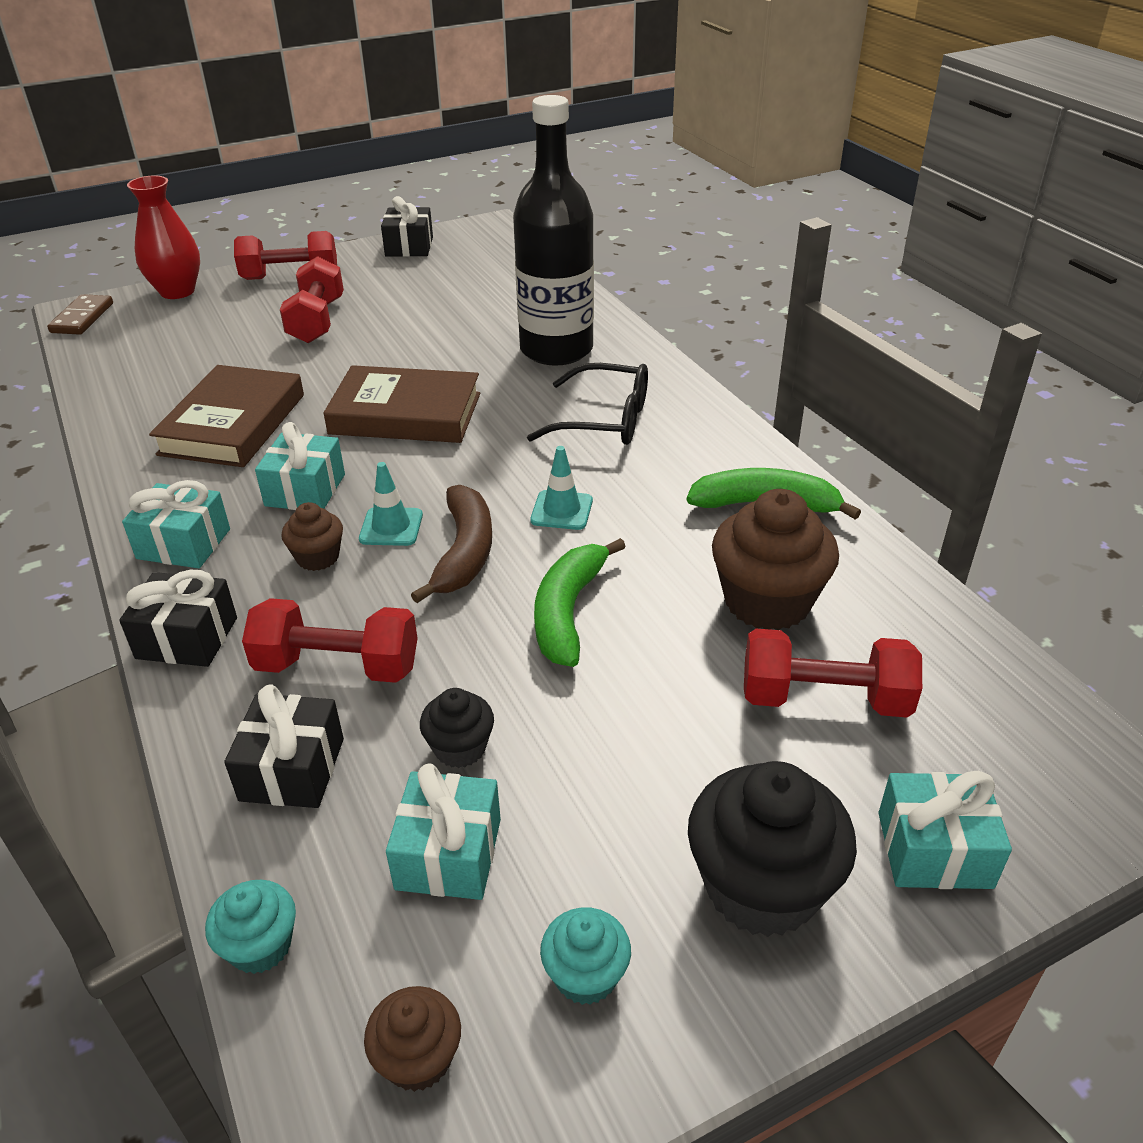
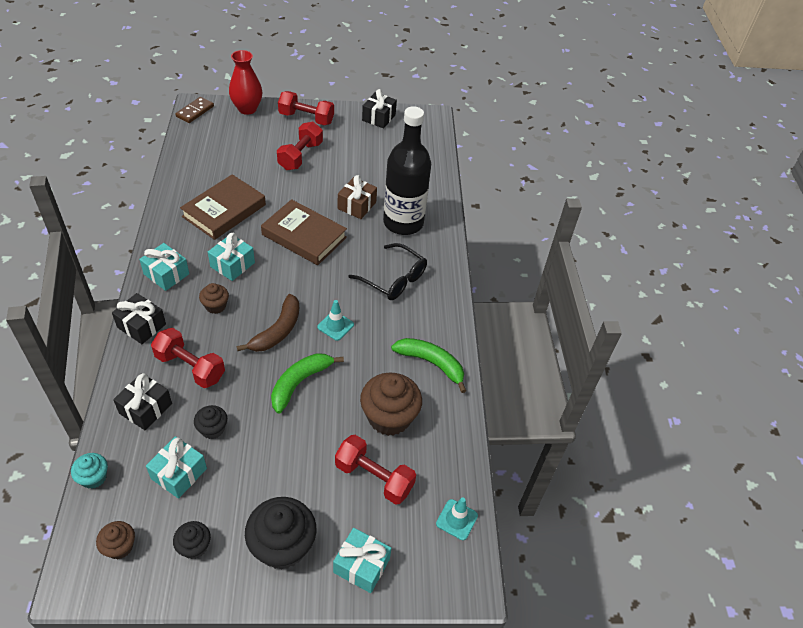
camera: 20 degrees right, 10 degrees up
(391, 527) = (256, 302): turquoise traffic cone -> turquoise traffic cone (456, 519)
(463, 352) = (357, 205): none -> brown gift
(585, 975) = (194, 546): turquoise cupcake -> black cupcake

